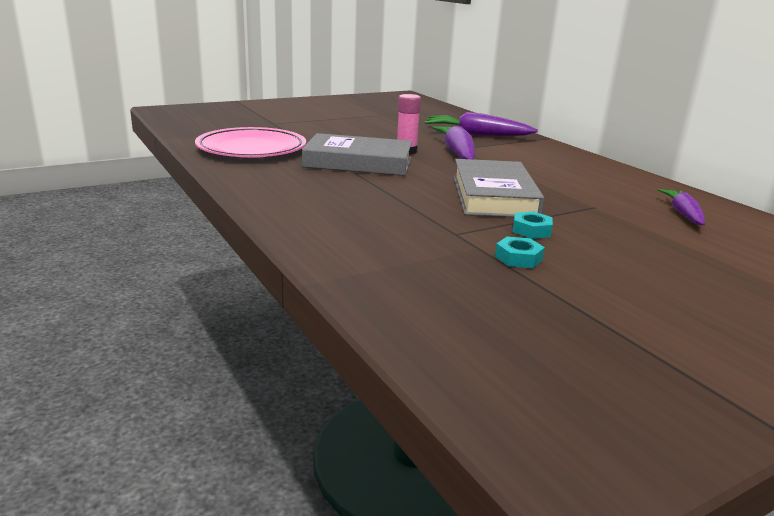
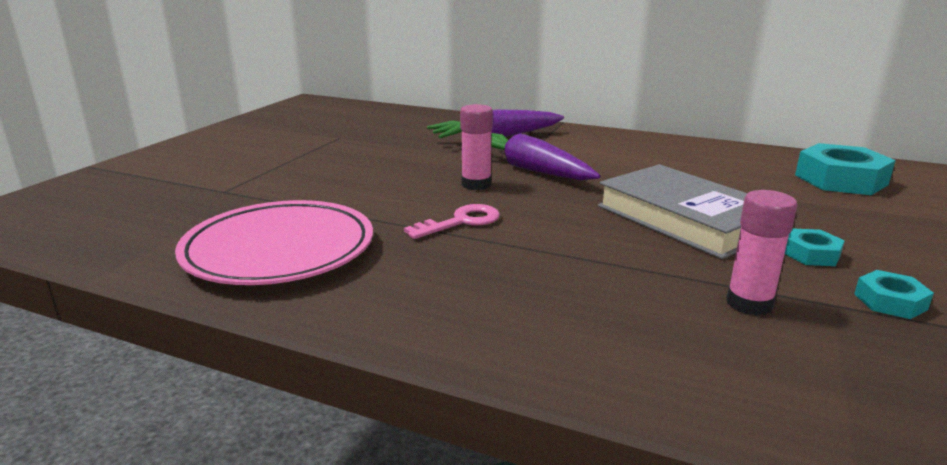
camera: 35 degrees left, 0 degrees up
(358, 162) = (461, 222): grey book -> pink key
(428, 231) = (749, 303): none -> pink glue stick
(683, 214) = (841, 180): purple carrot -> turquoise nut

